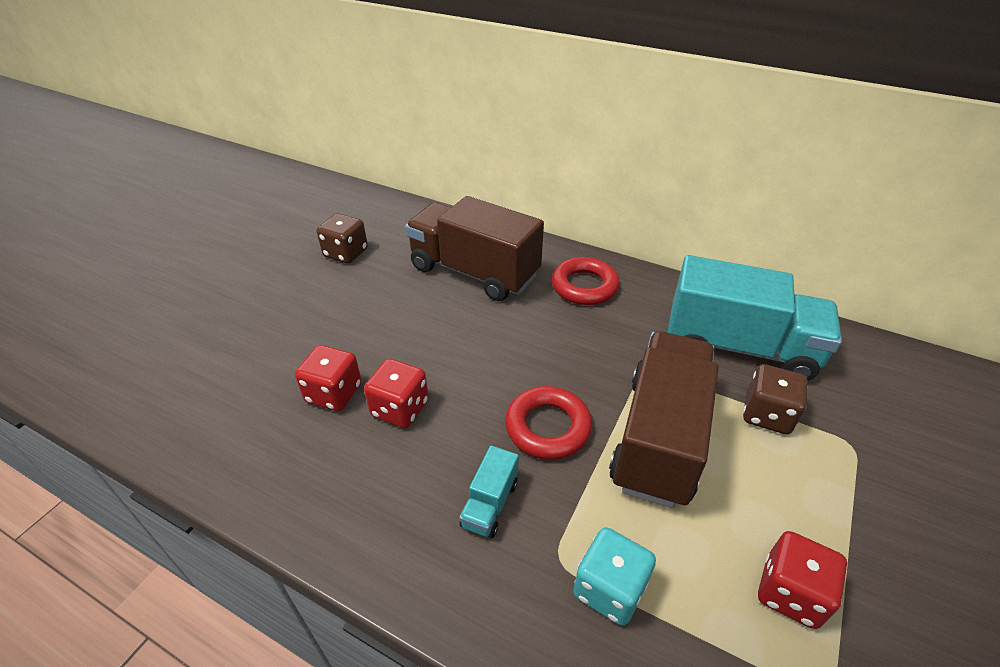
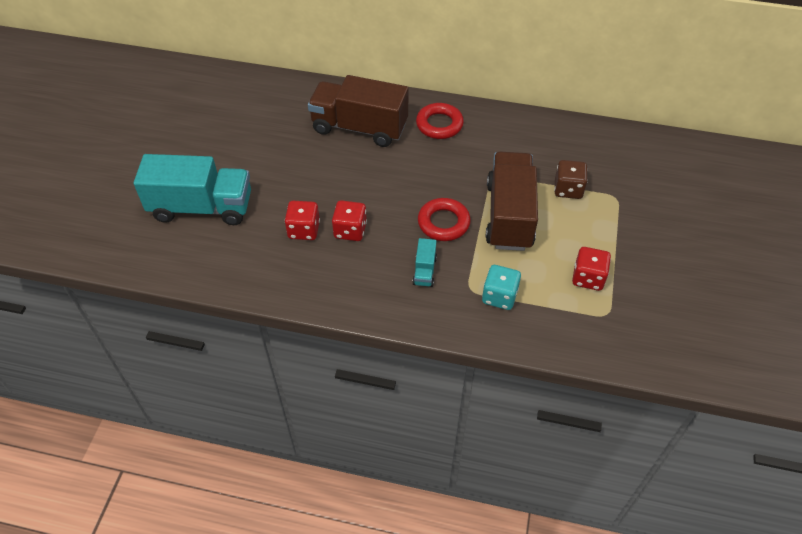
camera: 15 degrees left, 10 degrees up
(346, 253) = (259, 129): brown dice -> none
(739, 347) = (547, 149): turquoise truck -> turquoise truck (201, 207)

